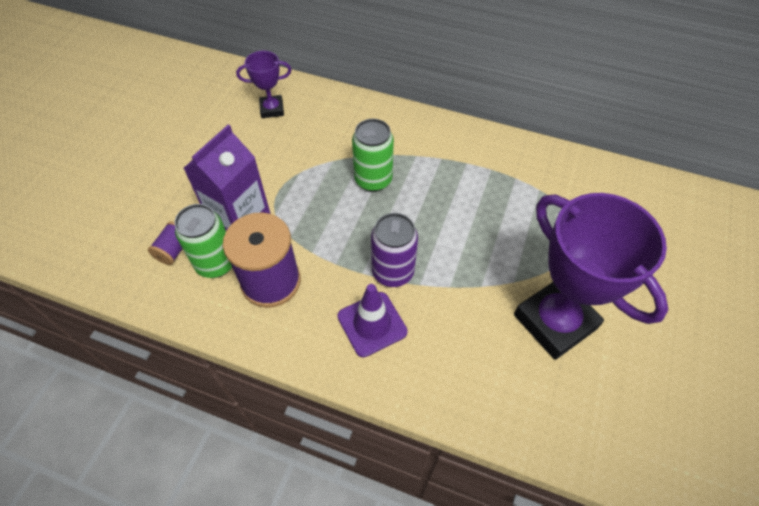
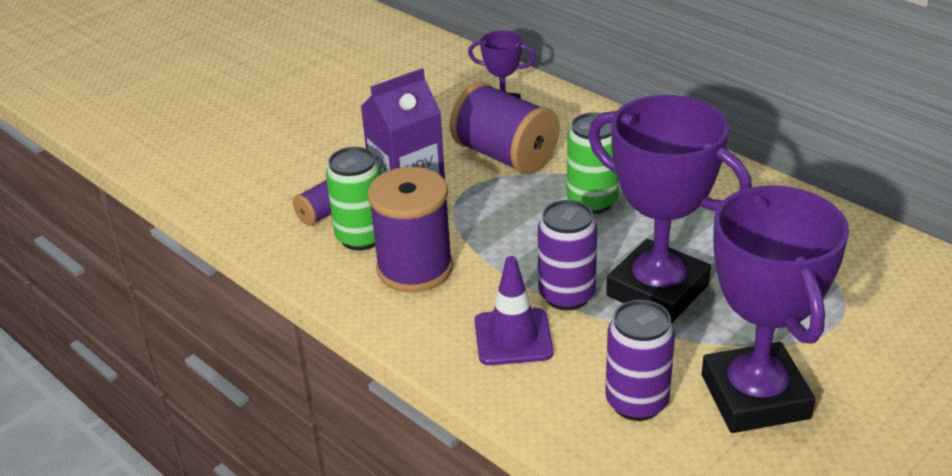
camera: 25 degrees right, 20 degrees down
(292, 154) = (505, 156): none -> purple spool
(452, 247) = (657, 290): none -> purple trophy
(482, 354) = (636, 402): none -> purple can

